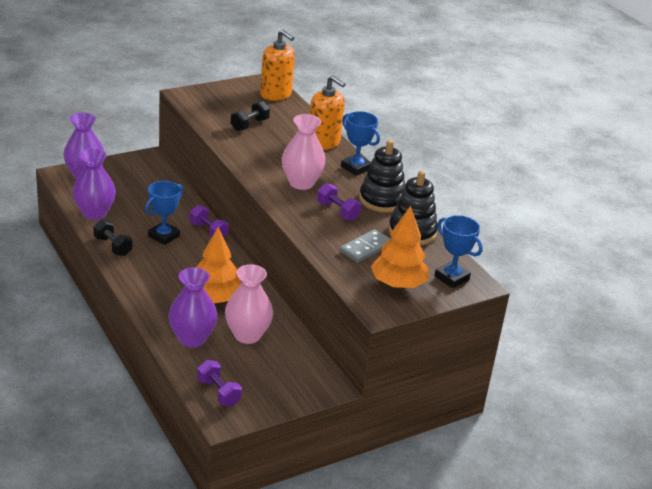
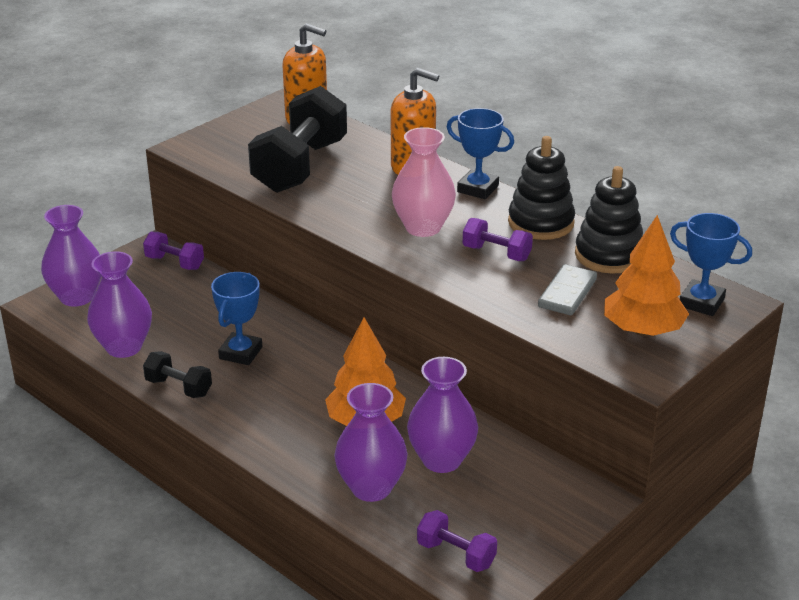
camera: 15 degrees left, 0 degrees up
(208, 231) = (297, 329): purple dumbbell -> purple dumbbell (174, 263)
(247, 335) = (441, 460): pink vase -> purple vase
(249, 125) = (300, 166): black dumbbell -> black dumbbell, size x2.11

